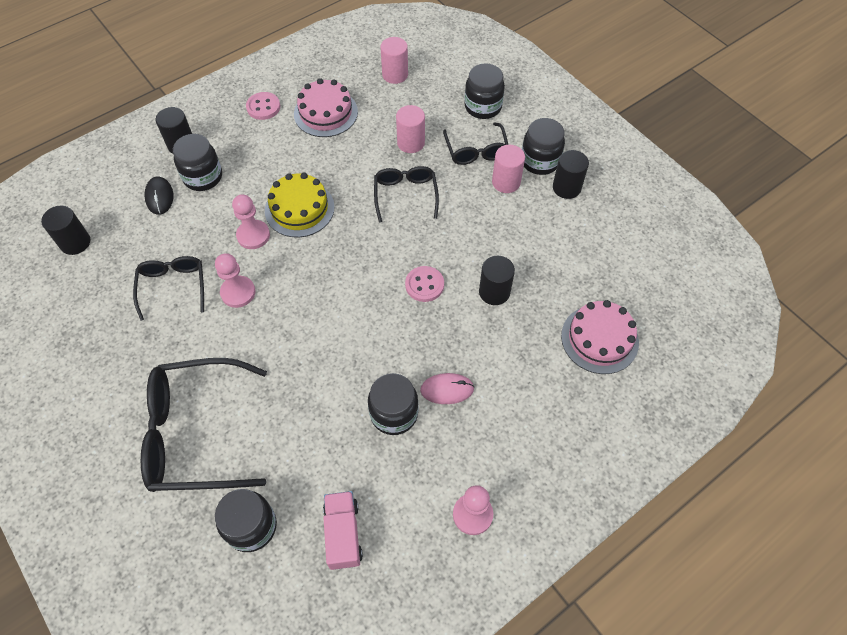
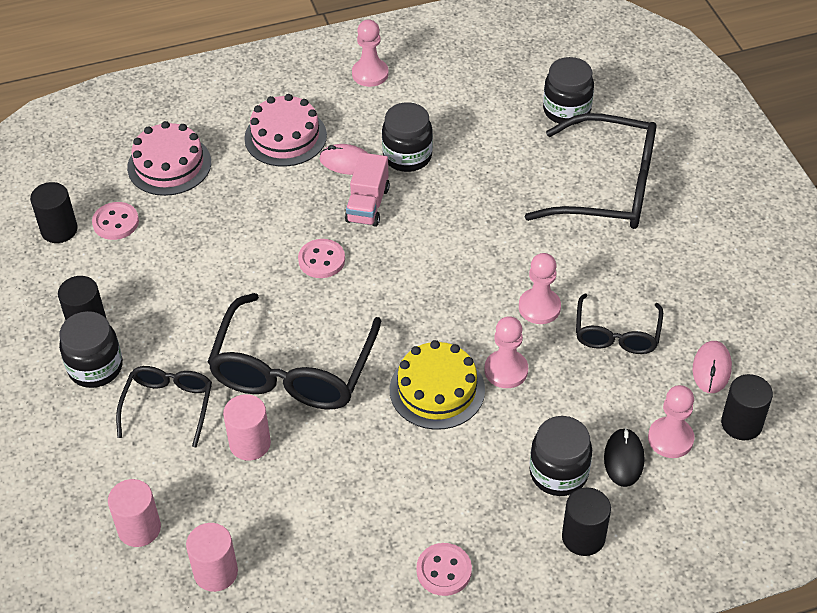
camera: 160 degrees left, 10 degrees down
(97, 278) = (711, 369): none -> pink mouse
(127, 218) = (670, 439): none -> pink pawn
(326, 113) = (351, 531): pink cake -> pink cake (285, 137)
(343, 534) = (487, 88): pink truck -> pink truck (368, 205)
(405, 195) = (293, 370): black glasses -> black glasses, size x1.78
(483, 107) = (117, 472): black jar -> none
(494, 292) = (249, 233): black cylinder -> black cylinder (59, 230)
(506, 182) = (157, 352): pink cylinder -> pink cylinder (139, 528)
(604, 271) = (116, 222): none -> pink button

